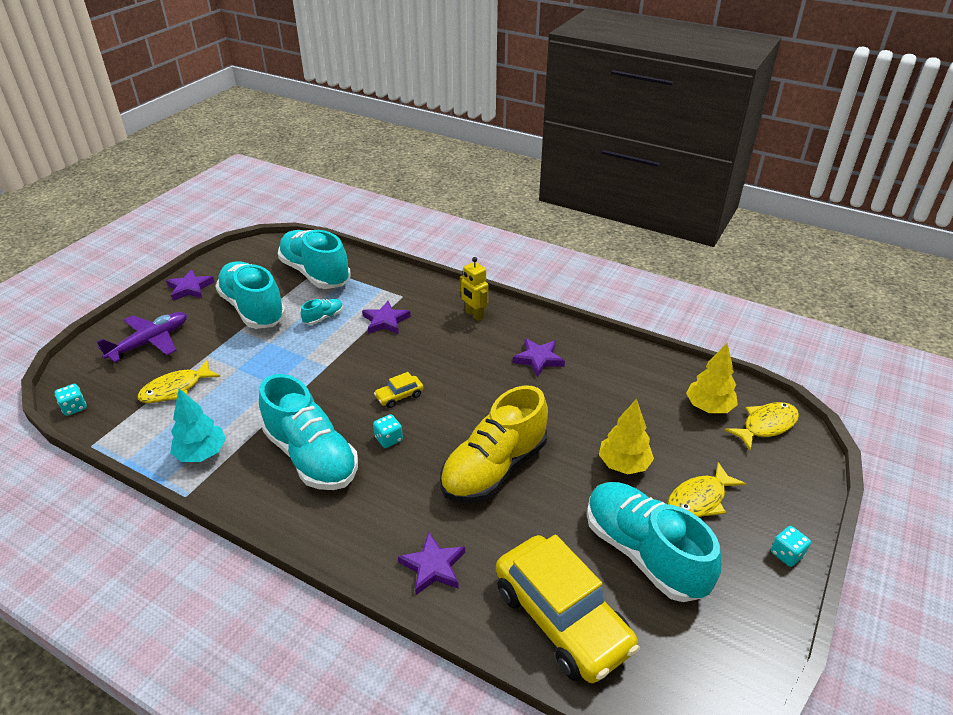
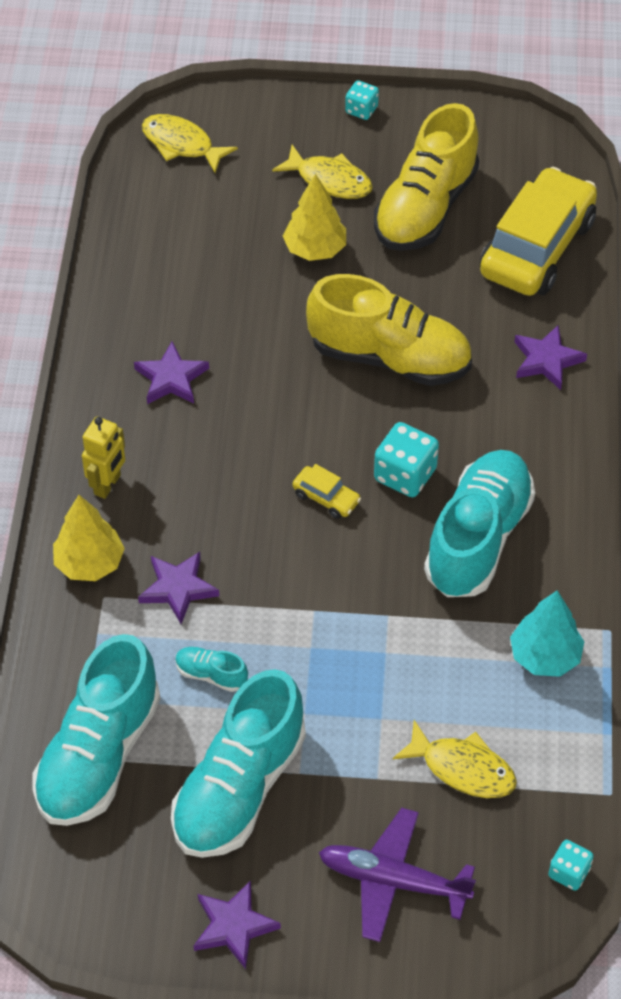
camera: 115 degrees left, 15 degrees up
(388, 439) = (405, 475): turquoise dice -> turquoise dice, size x1.66
(644, 553) = (425, 208): turquoise shoe -> yellow shoe
(709, 407) = (176, 196): yellow tree -> yellow tree (89, 563)

